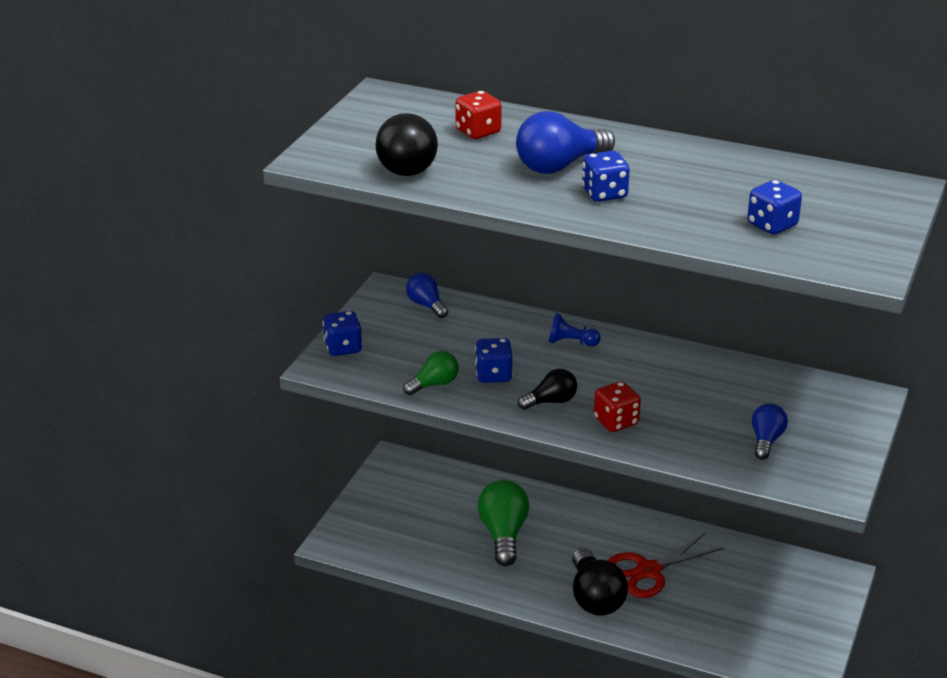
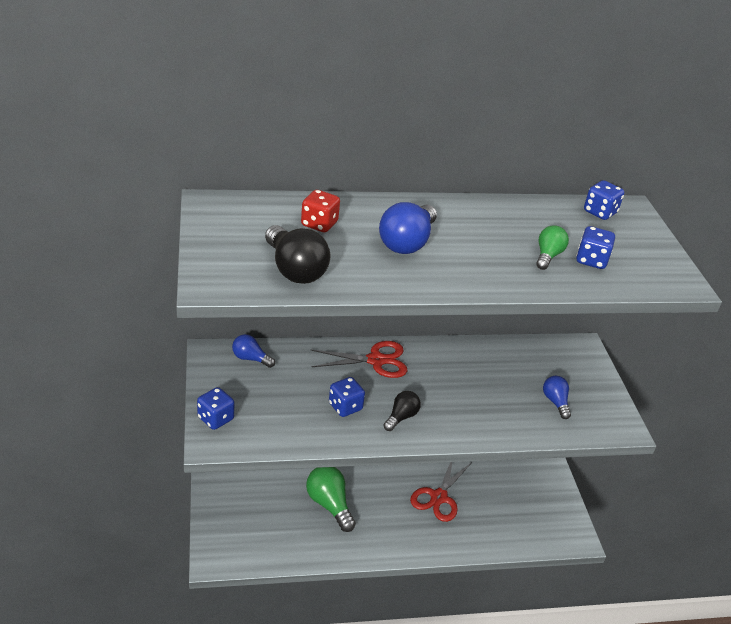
camera: 35 degrees left, 5 degrees up
(434, 384) = (309, 430): green light bulb -> green light bulb (548, 256)
(571, 342) = (376, 360): blue pawn -> red scissors
(595, 598) = (420, 532): black light bulb -> none
(604, 194) = (462, 261): blue dice -> blue dice (600, 212)
(616, 421) = (456, 419): red dice -> none

